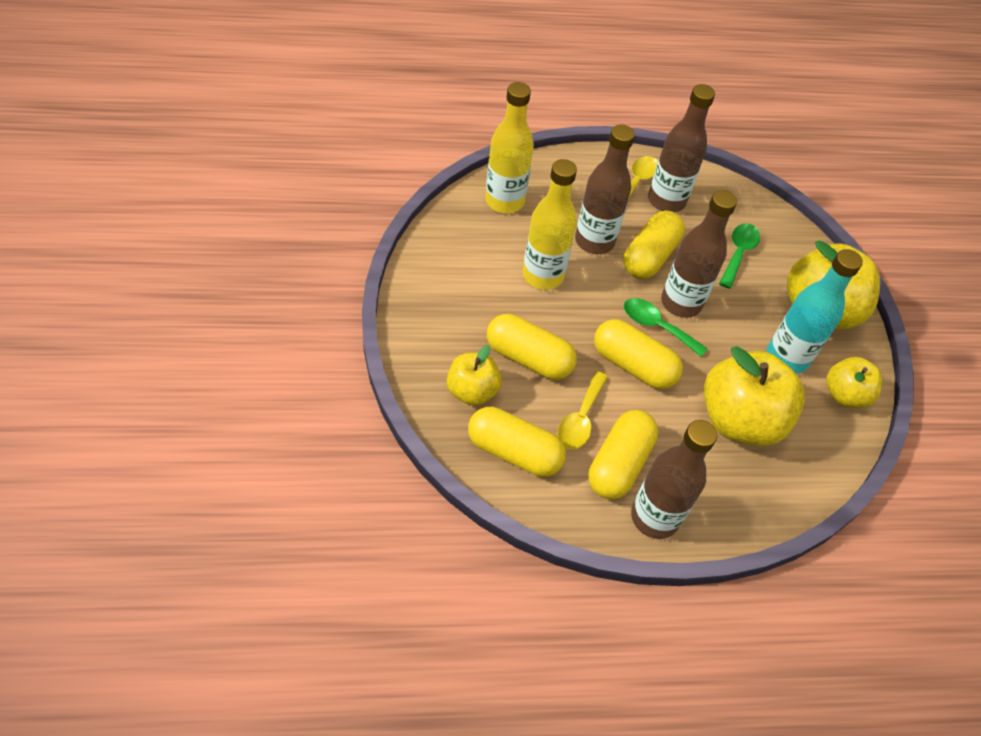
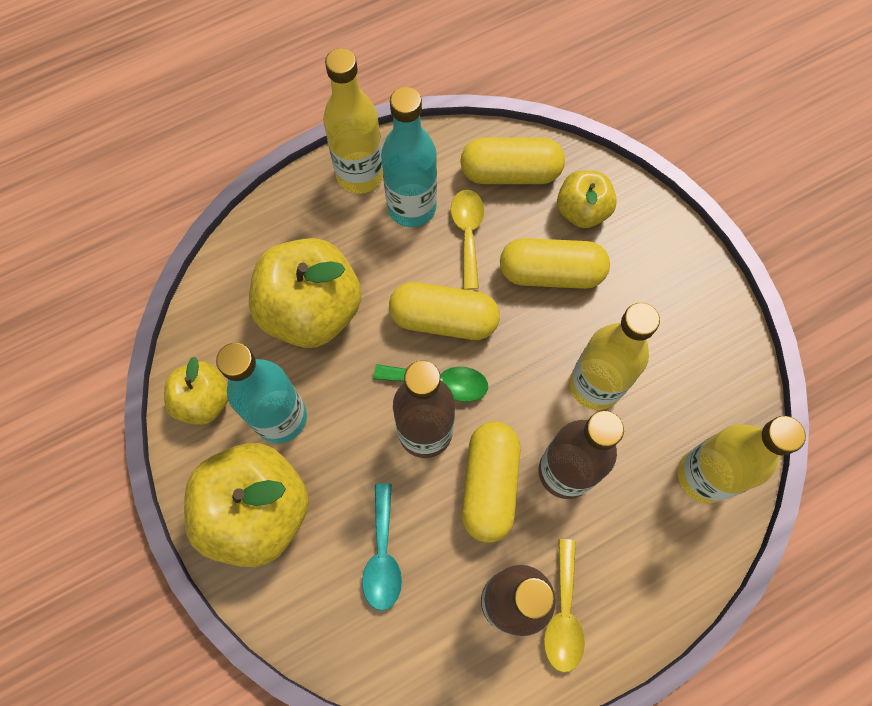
camera: 160 degrees right, 15 degrees up
(619, 464) = (412, 207): yellow capsule -> turquoise bottle
(654, 517) = (360, 175): brown bottle -> yellow bottle
(738, 253) = (382, 555): green spoon -> turquoise spoon

